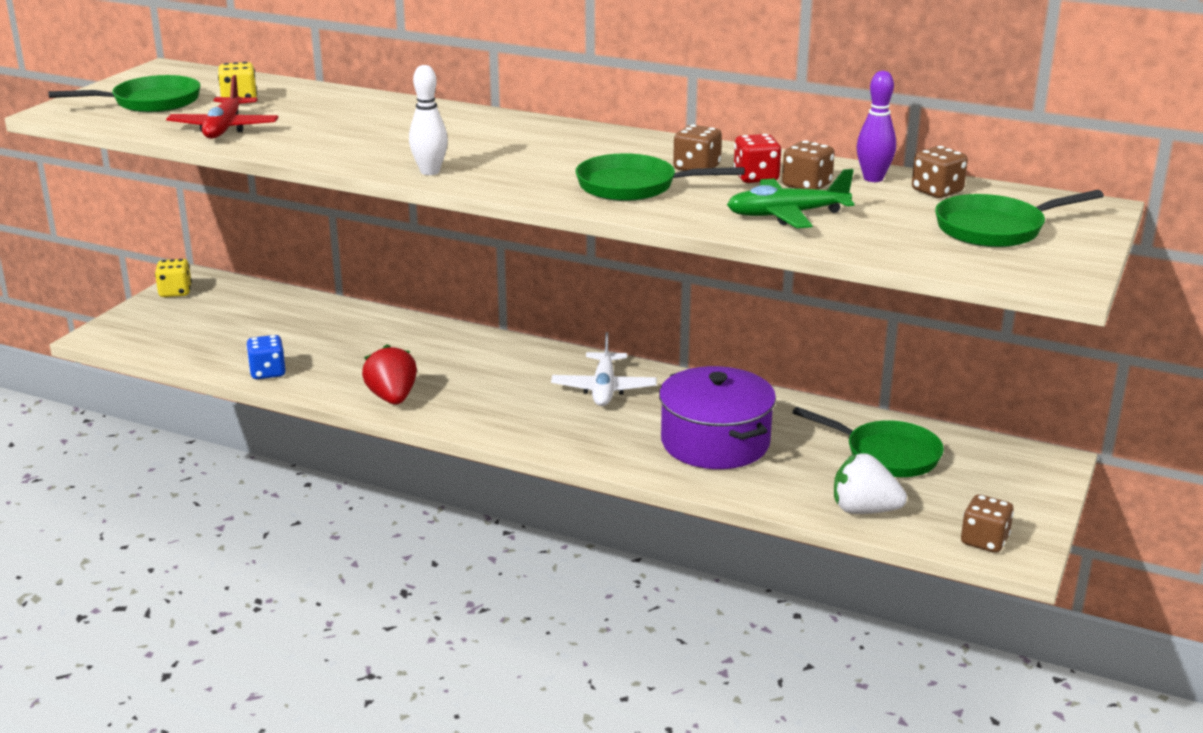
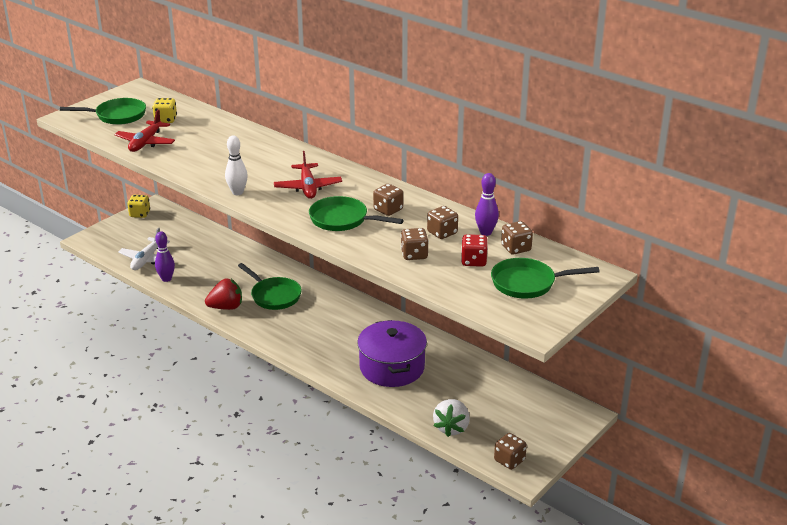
camera: 15 degrees right, 5 degrees up
(268, 372) = (166, 279): blue dice -> purple bowling pin
(392, 398) = (226, 307): red strawberry -> red strawberry turned 75 degrees clockwise
(543, 155) = (308, 187): none -> red plane
(604, 389) = (348, 320): white plane -> white plane (147, 259)
(756, 178) = (417, 222): red dice -> red dice (473, 261)
(786, 215) = (414, 255): green plane -> brown dice
(864, 510) = (451, 428): white strawberry -> white strawberry turned 105 degrees counterclockwise
(886, 455) = (487, 393): green pan -> green pan (274, 296)

